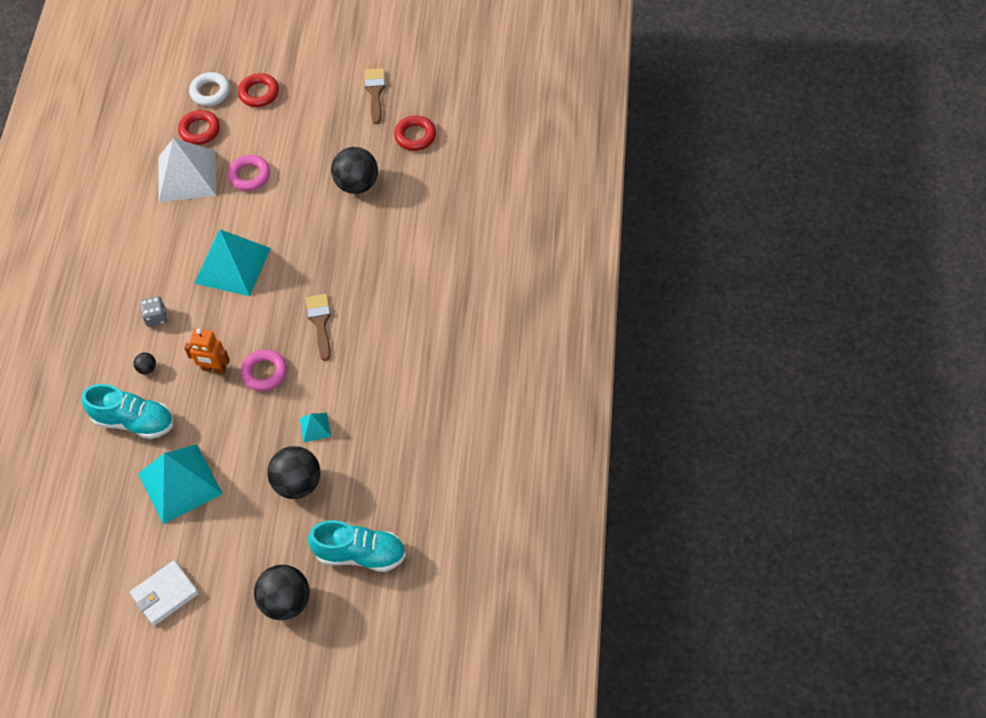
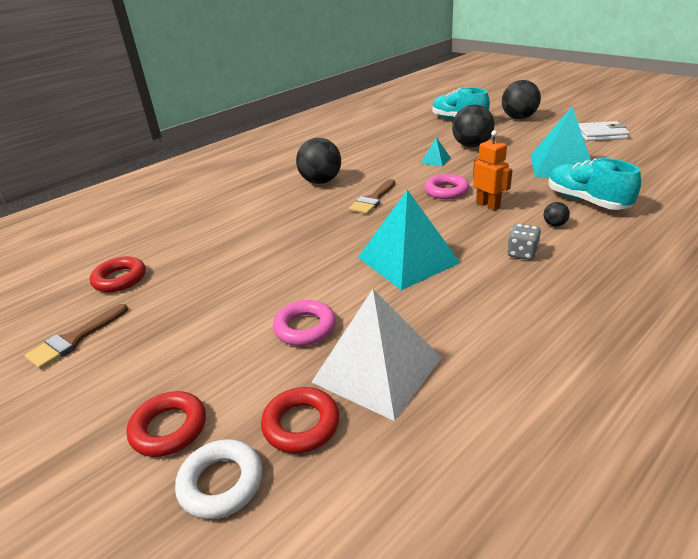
camera: 140 degrees left, 25 degrees down
(357, 184) = (222, 267): black ball -> black ball (321, 181)

